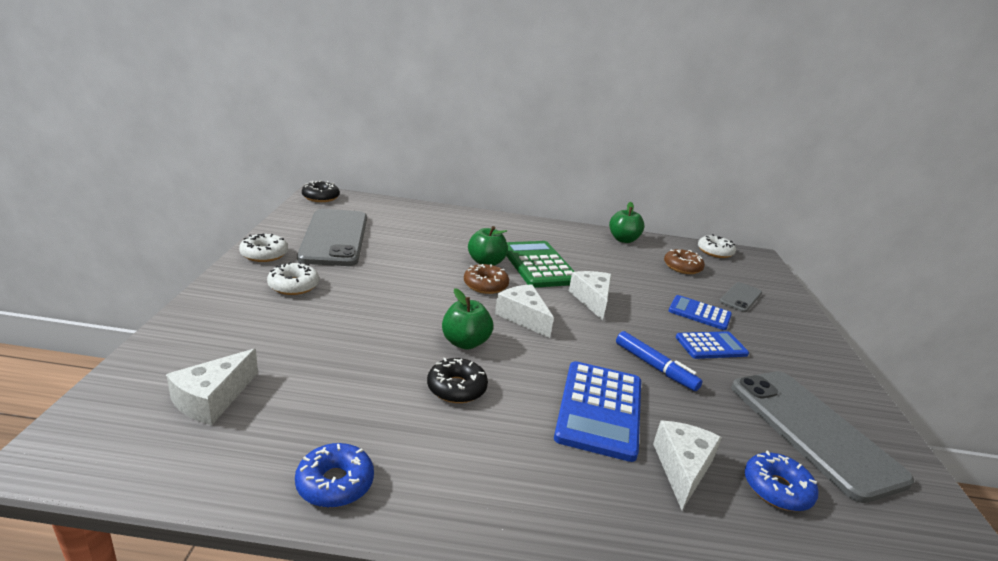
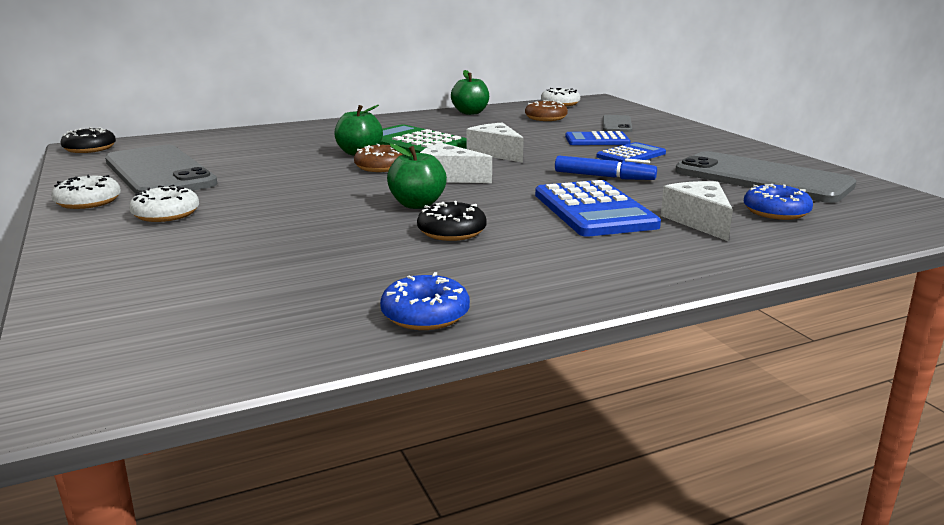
camera: 25 degrees left, 5 degrees down
(213, 399) = (203, 307): white cheese -> none

